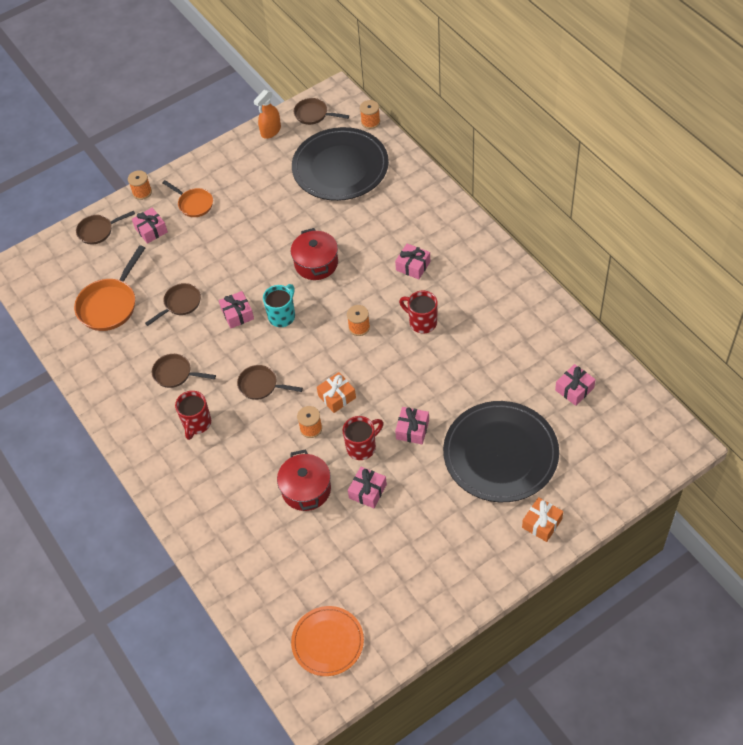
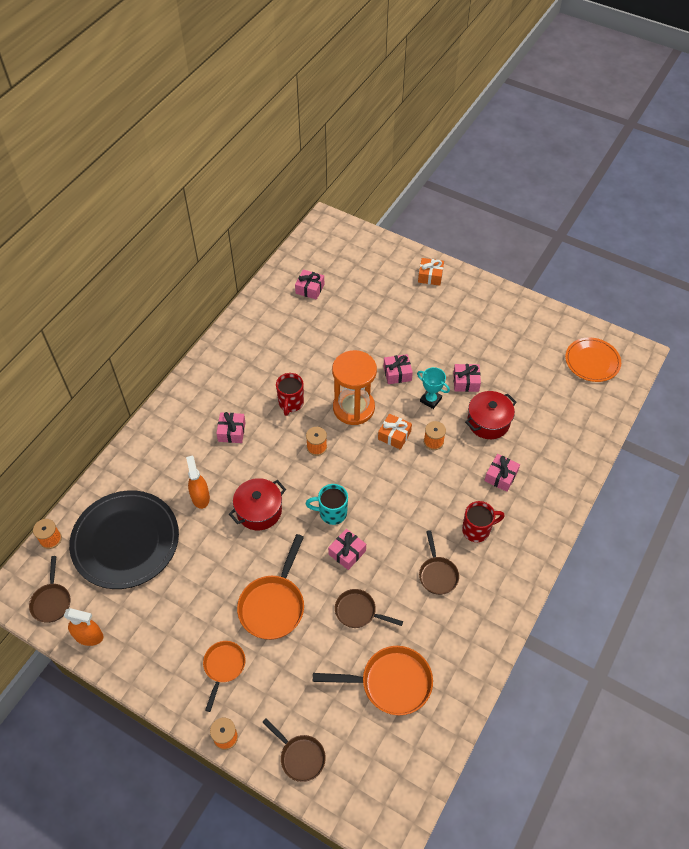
camera: 120 degrees left, 0 degrees up
(151, 230) = (276, 695): pink gift -> pink gift (501, 476)
(223, 249) = (273, 605): none -> orange pan
(261, 385) = (413, 497): brown pan -> none
(354, 226) = (200, 497): none -> orange spray bottle
(362, 447) = (430, 400): red mug -> turquoise trophy
(388, 374) = (353, 408): none -> orange hourglass
(500, 454) = (388, 314): black plate -> none

